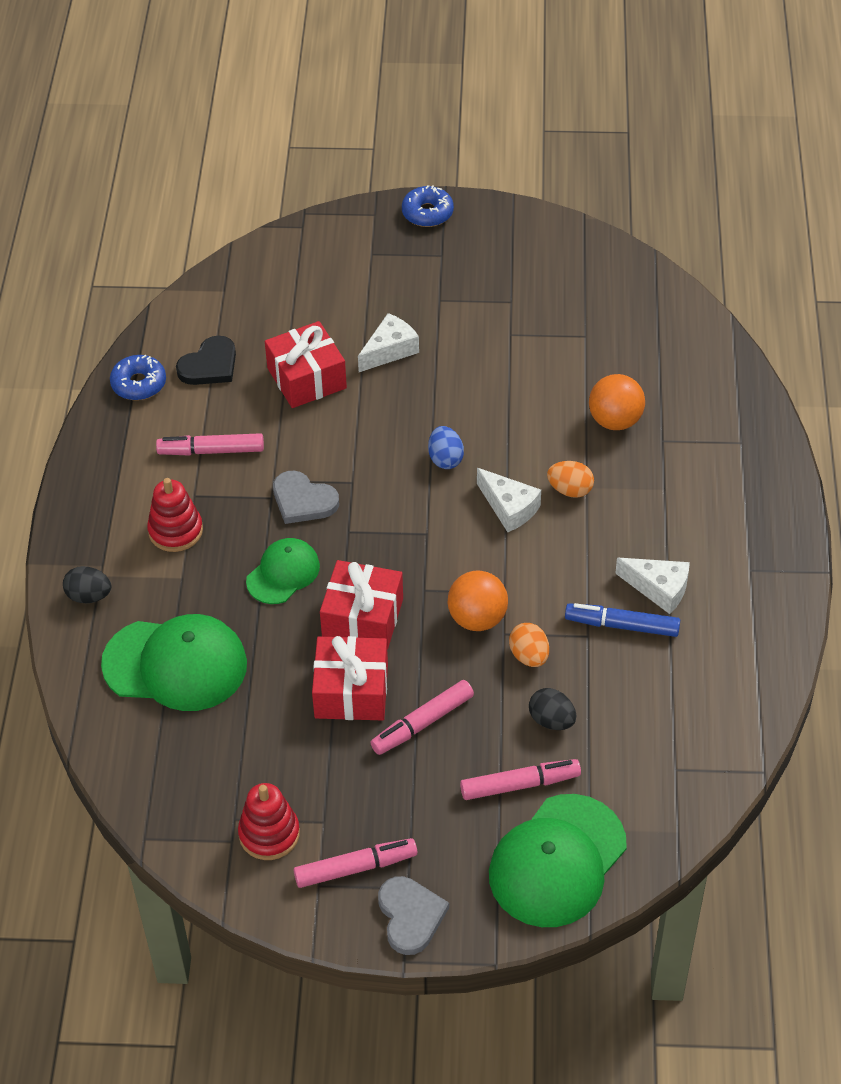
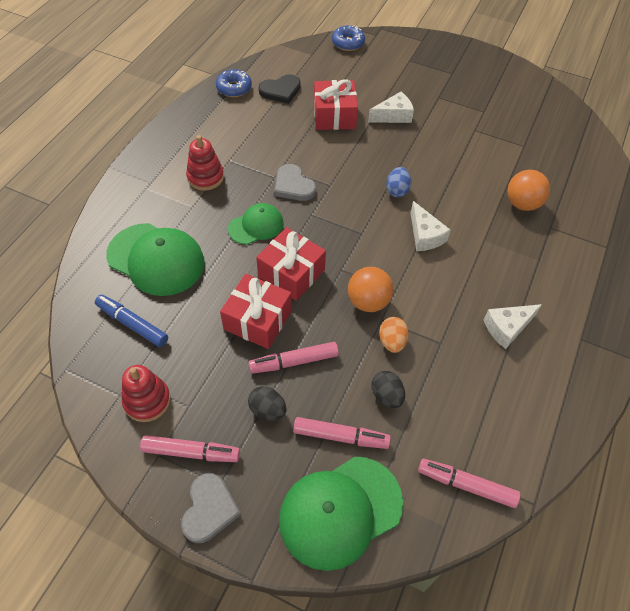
camera: 20 degrees right, 5 degrees up
(89, 596) = (131, 198): black egg -> black egg (267, 410)
(211, 451) = (254, 138): pink marker -> pink marker (466, 485)
(427, 213) = (454, 48): blue donut -> blue donut (348, 43)
(570, 490) = (472, 238): orange egg -> none
(622, 625) = (469, 345): blue marker -> blue marker (132, 324)
(659, 589) = (507, 328): white cheese -> white cheese turned 105 degrees clockwise

